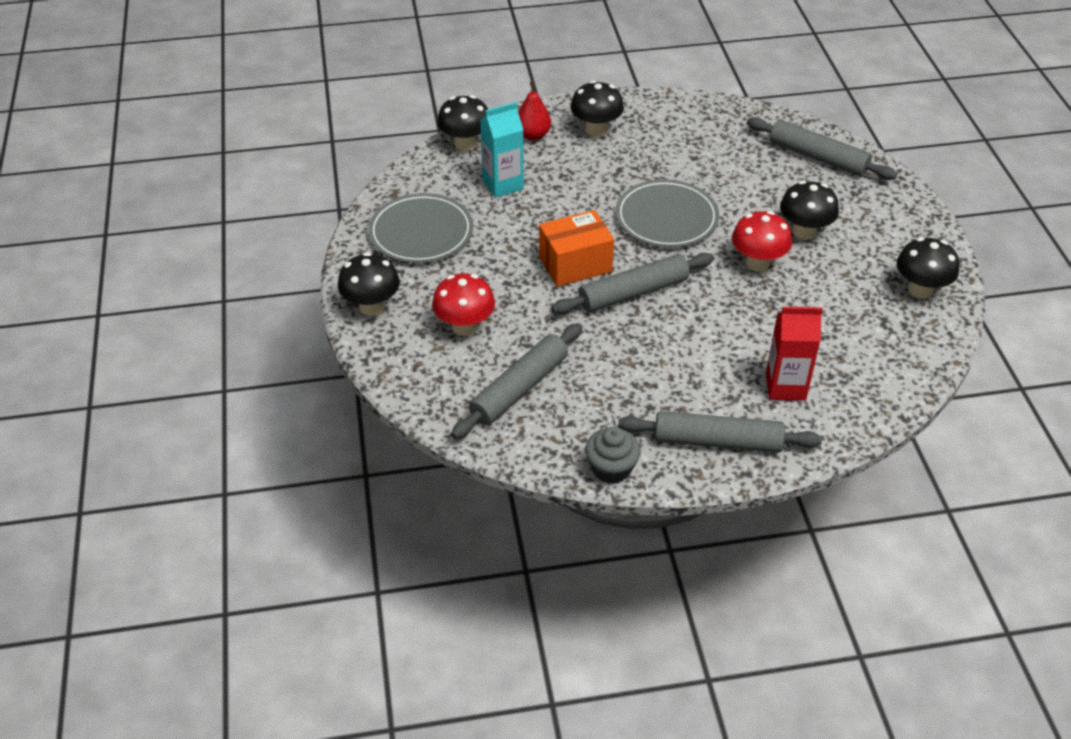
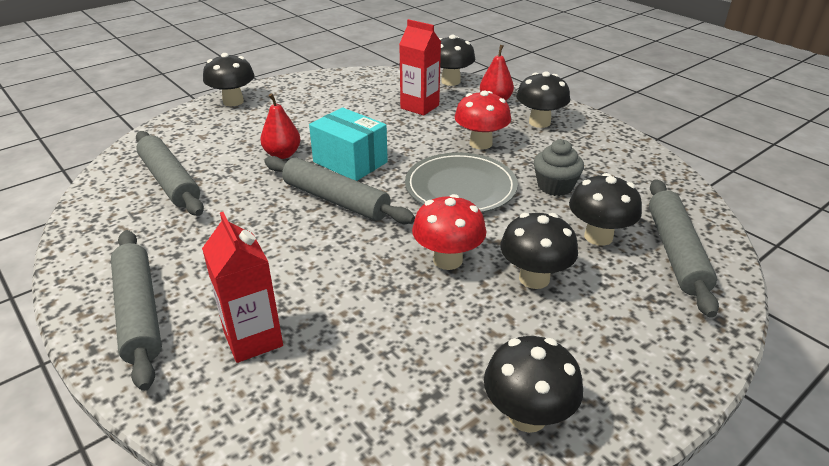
camera: 60 degrees right, 10 degrees down
(421, 232) = (330, 95): grey plate -> none
(464, 326) = (234, 139): red mushroom -> red mushroom (480, 143)
(503, 184) = (419, 107): turquoise carton -> red carton
(519, 388) = (170, 181): grey rolling pin -> grey rolling pin turned 45 degrees clockwise
(525, 302) = (282, 154): none -> red pear
(575, 264) = (350, 162): orange box -> turquoise box
(611, 468) = (78, 256): grey cupcake -> grey cupcake (555, 186)
(779, 181) = (598, 237): none -> black mushroom

